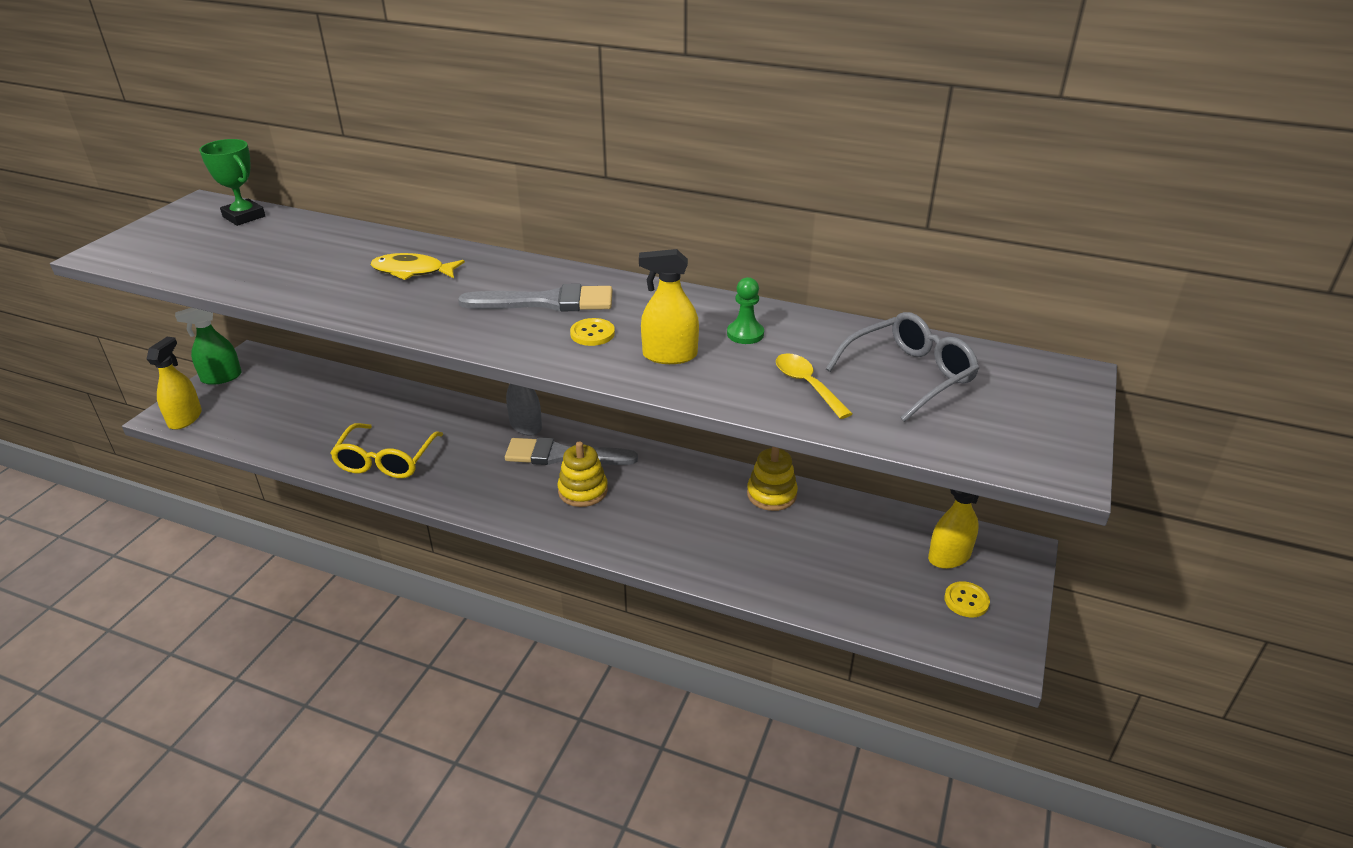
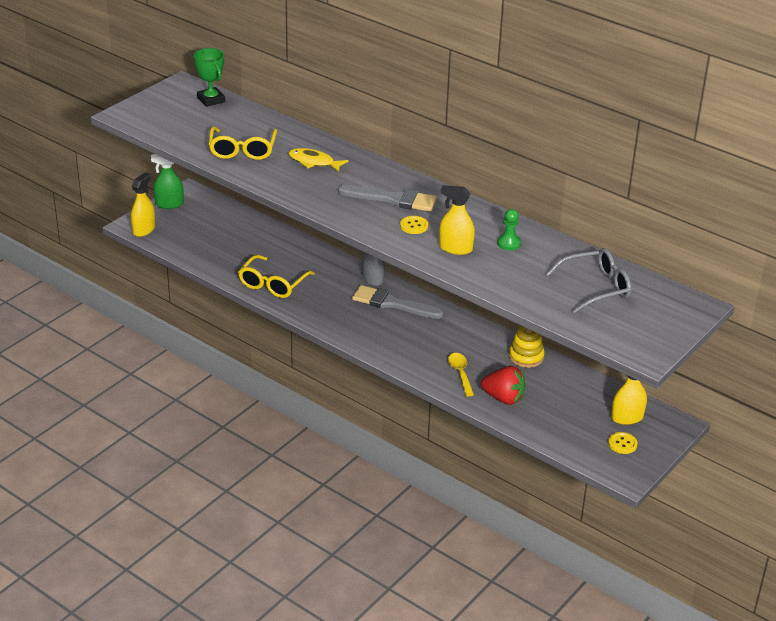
camera: 15 degrees right, 0 degrees up
(299, 272) = (242, 150): none -> yellow glasses
(583, 491) = (398, 329): yellow stacking toy -> none
(769, 565) = (503, 398): none -> red strawberry
(807, 385) = (529, 281): yellow spoon -> yellow spoon (460, 373)

